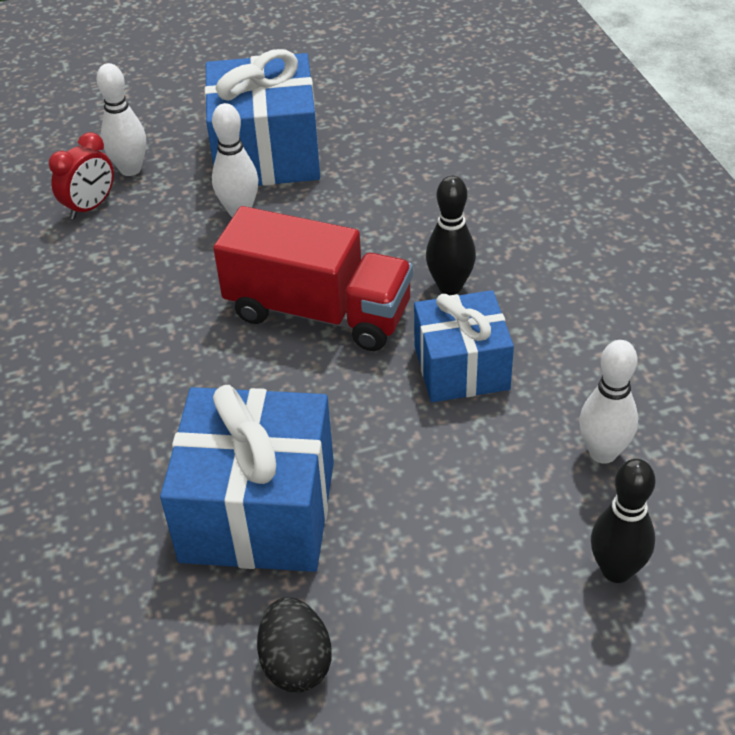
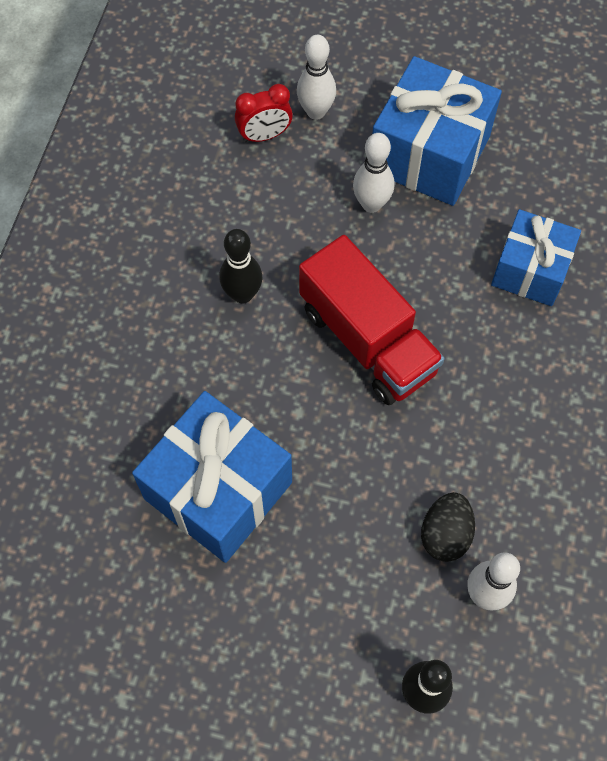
camera: 30 degrees right, 20 degrees up
(296, 663) = (171, 622): black egg -> black egg (445, 534)
(450, 286) = (481, 374): black bowling pin -> black bowling pin (242, 294)
(461, 367) = (437, 456): blue gift -> blue gift (530, 270)

